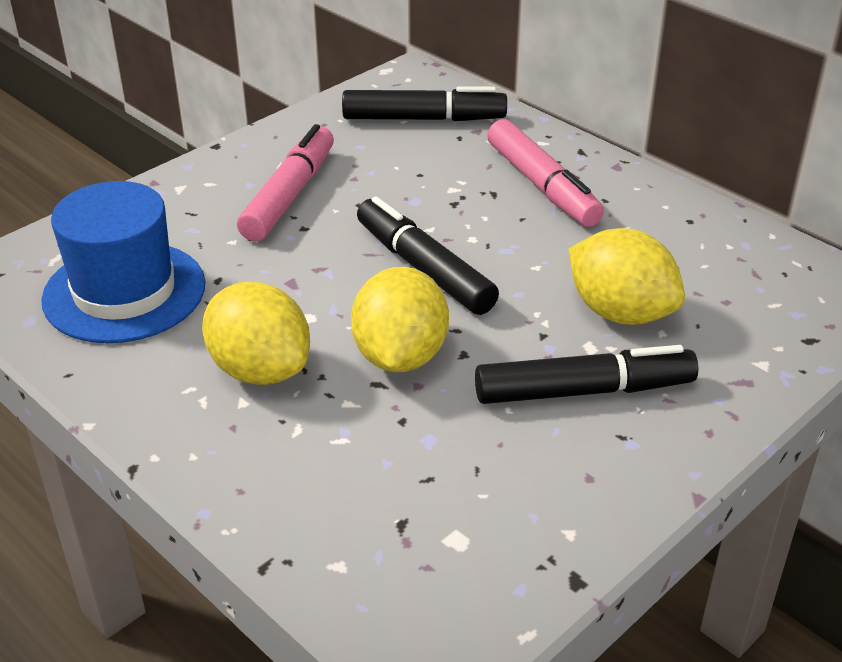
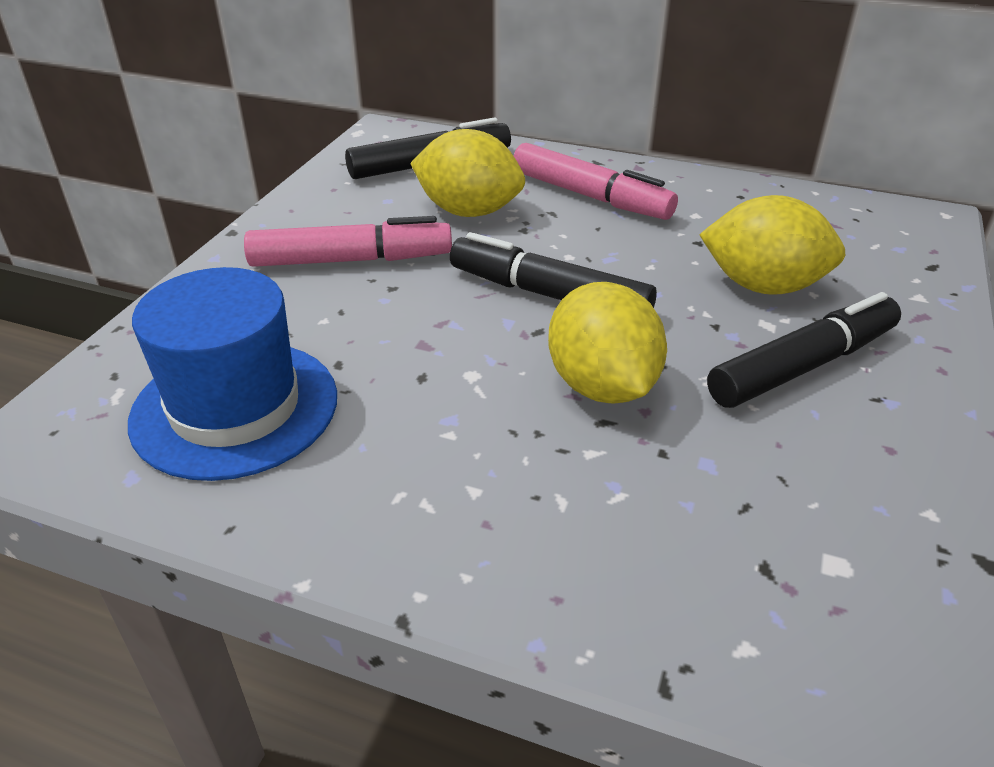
camera: 25 degrees left, 0 degrees up
(260, 370) = (465, 447): yellow lemon -> yellow lemon (469, 211)
(289, 195) = (351, 260): pink marker -> pink marker turned 90 degrees clockwise

